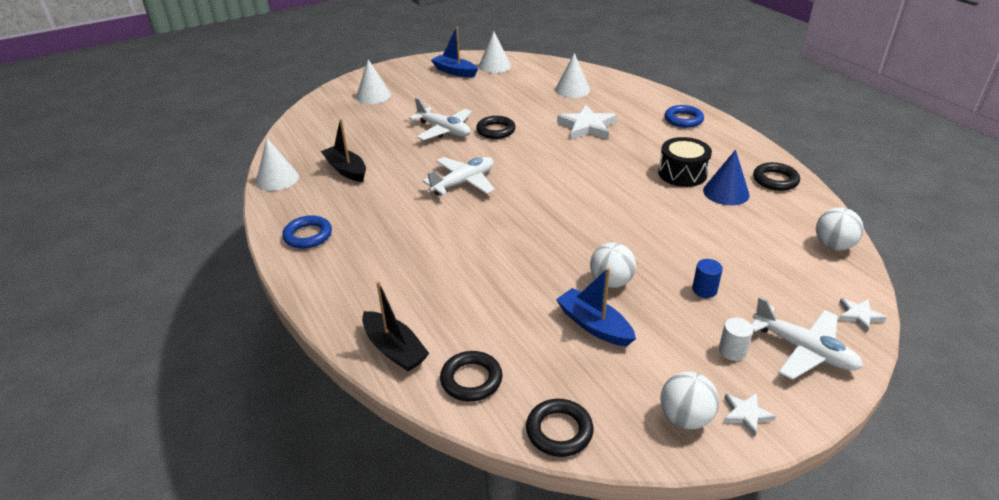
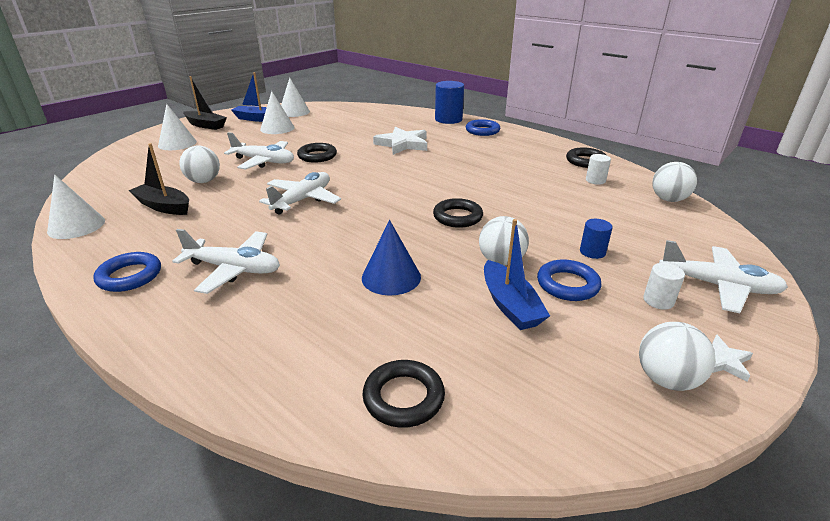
camera: 20 degrees left, 5 degrees down
(385, 146) = (204, 181): none -> white ball
(385, 245) = (234, 269): none -> white plane
(394, 349) = (287, 383): black boat -> black boat (206, 125)
(559, 431) = (544, 434): black ring -> black ring (457, 217)
(572, 90) = (374, 121): white cone -> white cone (277, 128)
(594, 325) = (510, 305): blue boat -> blue boat turned 135 degrees counterclockwise
(654, 98) = (448, 119): none -> blue cylinder
(657, 317) = (567, 284): none -> blue ring
(682, 173) = (507, 166): black drum -> none
(726, 192) = (553, 175): blue cone -> blue cone (391, 277)
(768, 207) = (595, 180): none -> white cylinder
(859, 315) = (735, 248): white star -> none

